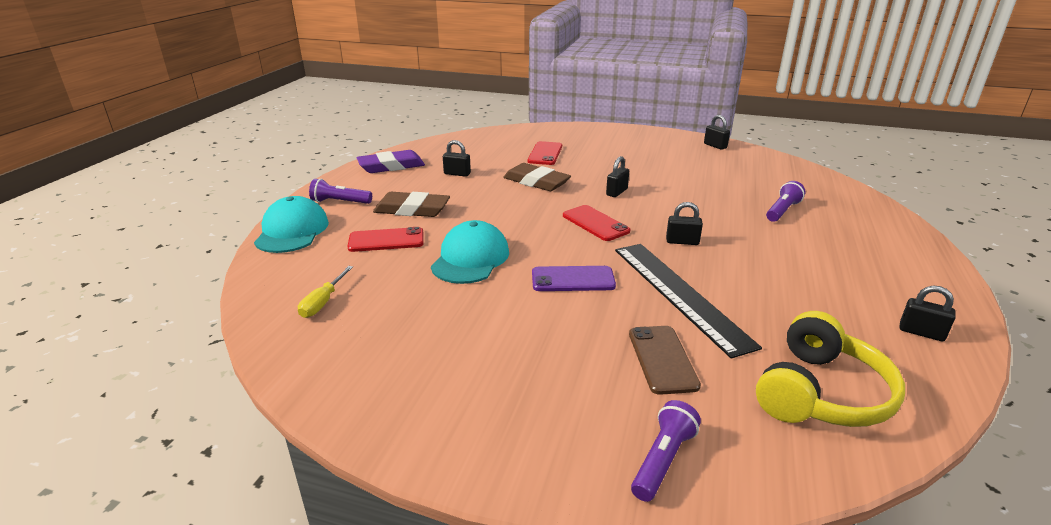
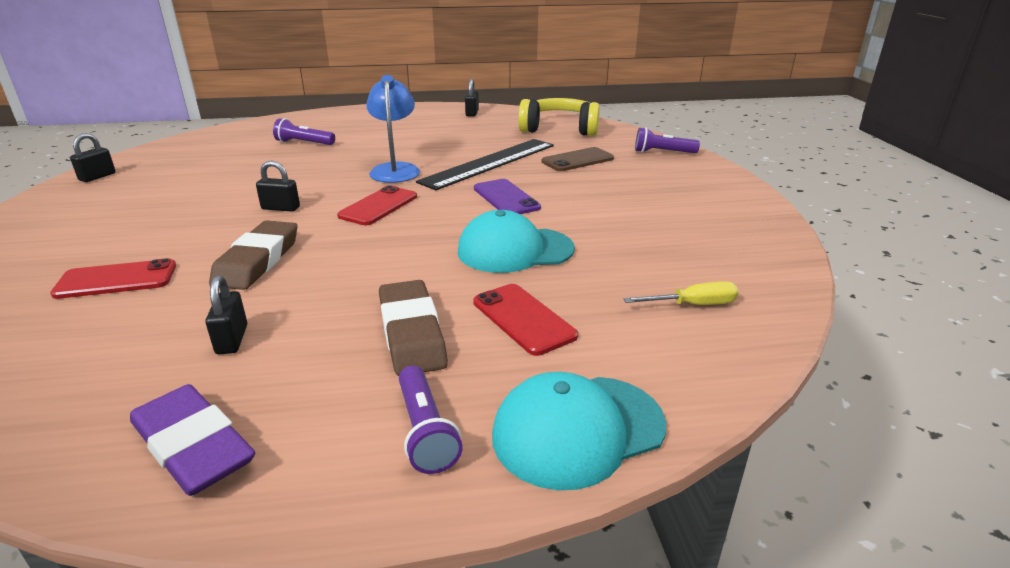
camera: 115 degrees left, 0 degrees up
(682, 241) = (395, 169): black padlock -> blue lamp

